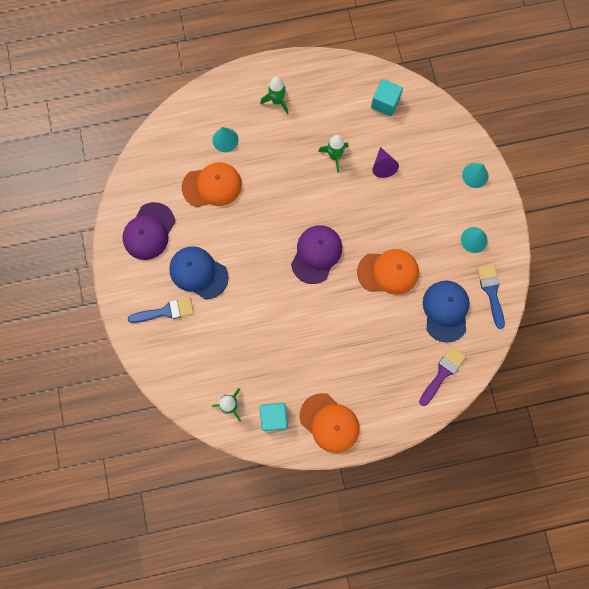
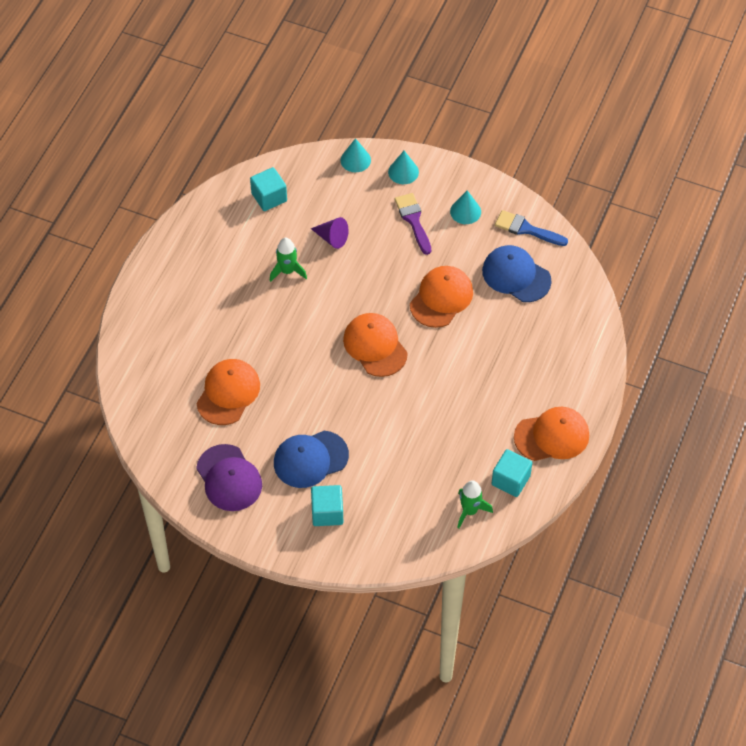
camera: 55 degrees left, 20 degrees down
(165, 311) = (327, 512): blue brush -> turquoise cube
(225, 140) = (188, 353): turquoise cone -> turquoise cone (355, 160)
(277, 101) = (187, 284): green rocket -> none
(316, 254) = (375, 346): purple cap -> orange cap
(442, 373) = (574, 315): purple brush -> purple brush (413, 220)

